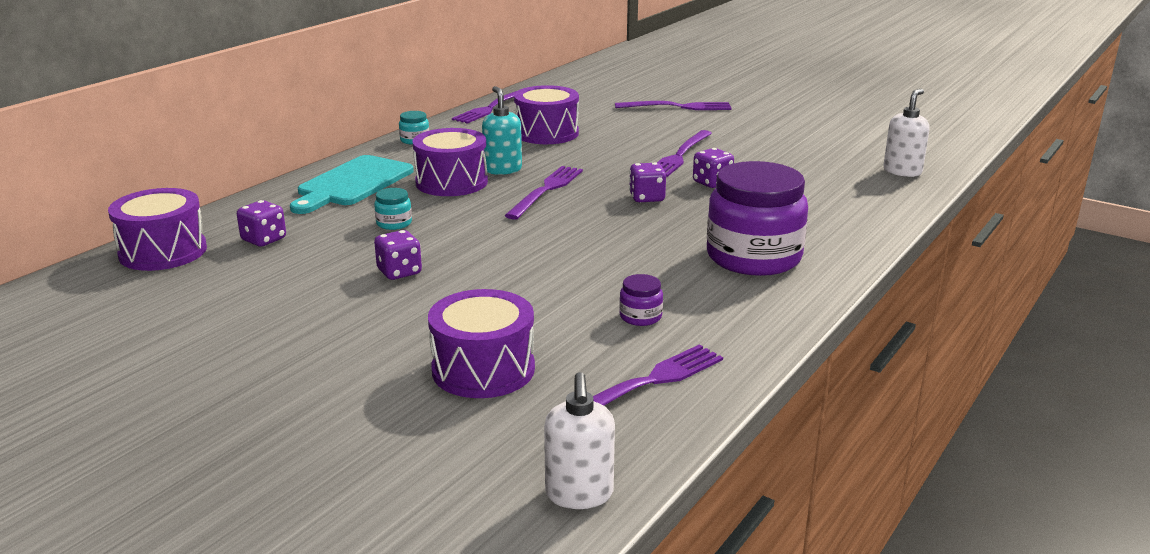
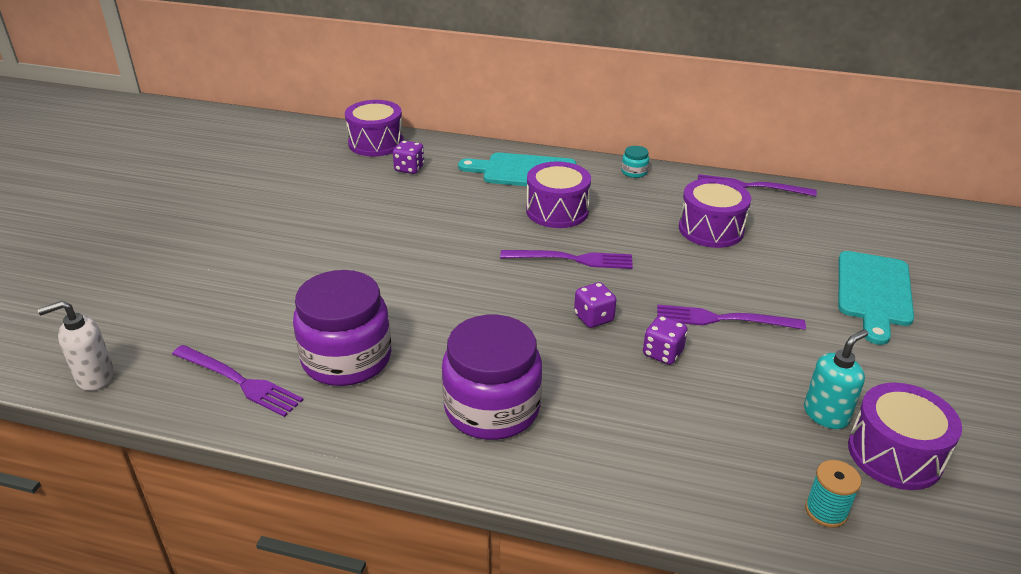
camera: 70 degrees right, 10 degrees up
(394, 223) = (462, 207): turquoise jar -> none
(399, 272) = (382, 231): purple dice -> none
(483, 369) = (248, 302): purple drum -> purple drum (894, 454)
(502, 169) = (602, 227): turquoise soap dispenser -> turquoise soap dispenser (826, 414)
(640, 317) = (347, 358): purple jar -> purple jar, size x2.50
(677, 107) = (873, 292): purple fork -> turquoise cutting board
(902, 171) = (826, 511): white soap dispenser -> turquoise spool

